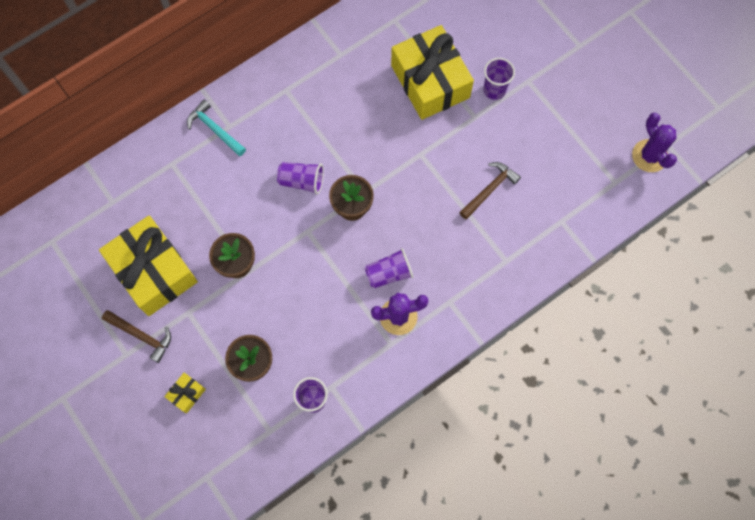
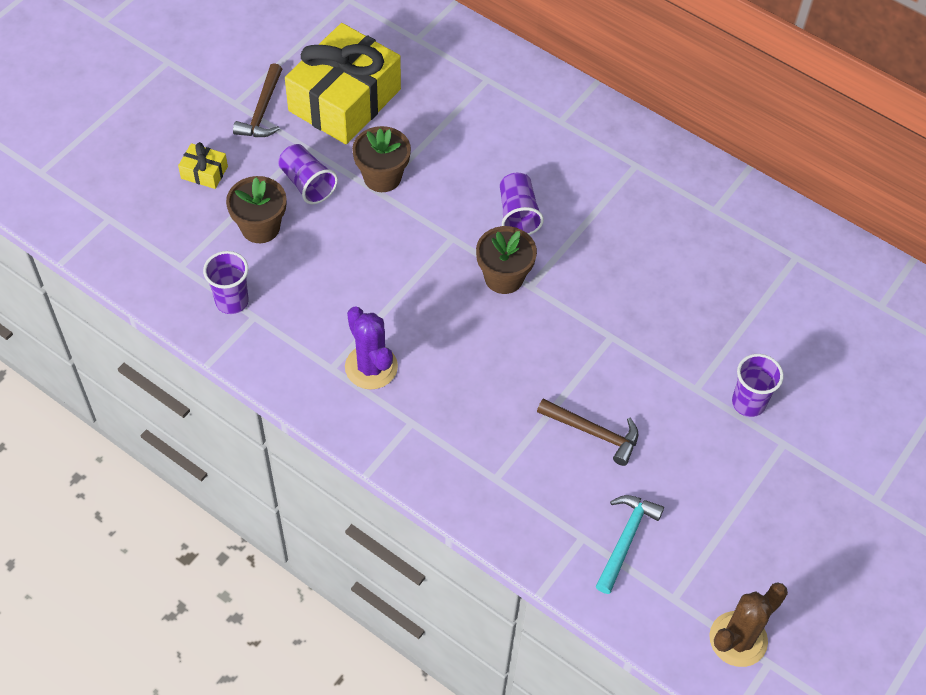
camera: 70 degrees right, 15 degrees down
(215, 129) = (549, 108): turquoise hammer -> turquoise hammer (625, 539)
(389, 273) = (427, 341): purple cup -> purple cup (307, 183)
(430, 81) = (724, 321): yellow gift -> none
(649, 156) = (738, 639): purple cactus -> brown cactus

